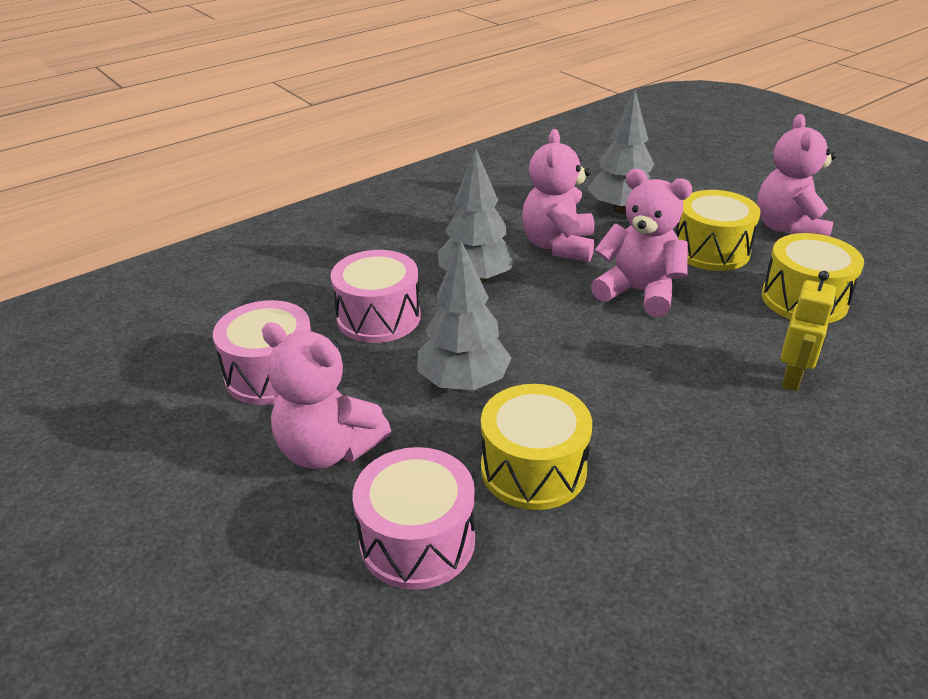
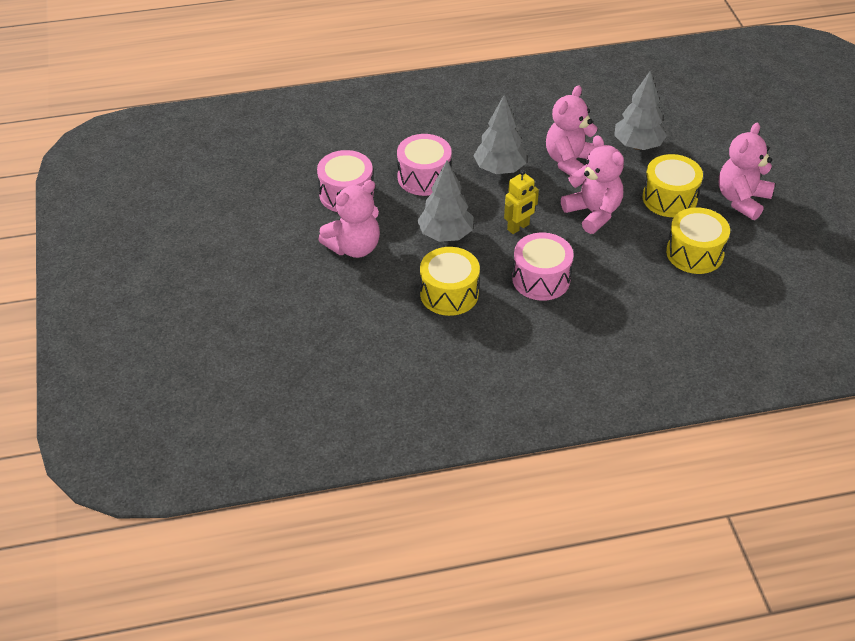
camera: 25 degrees right, 10 degrees up
(328, 449) = (354, 247): pink teddy bear -> pink teddy bear turned 90 degrees counterclockwise
(417, 540) = (371, 306): pink drum -> pink drum (541, 279)
(792, 378) = (633, 297): yellow robot -> yellow robot (518, 227)

